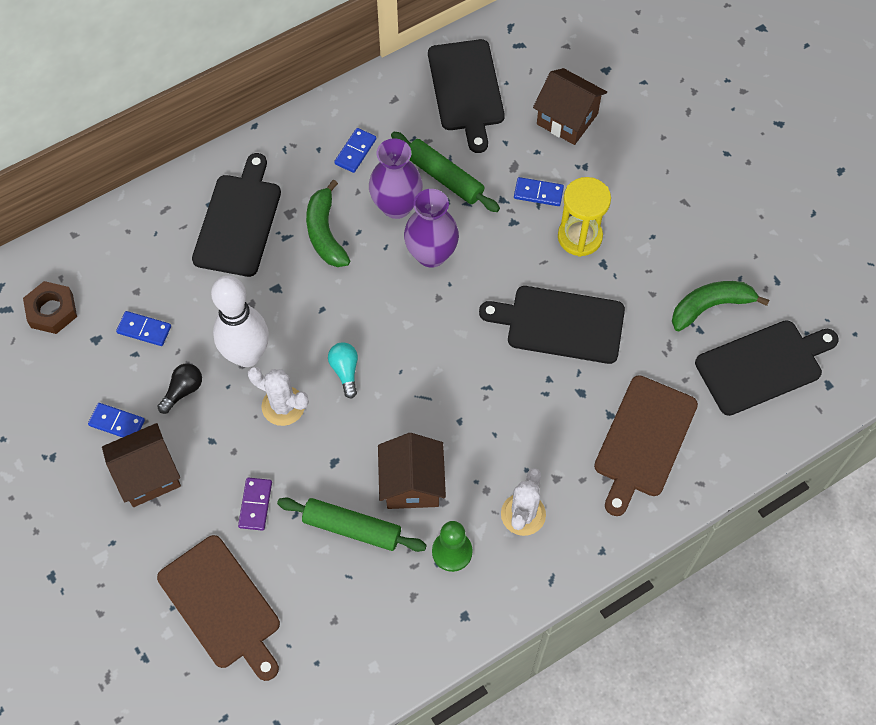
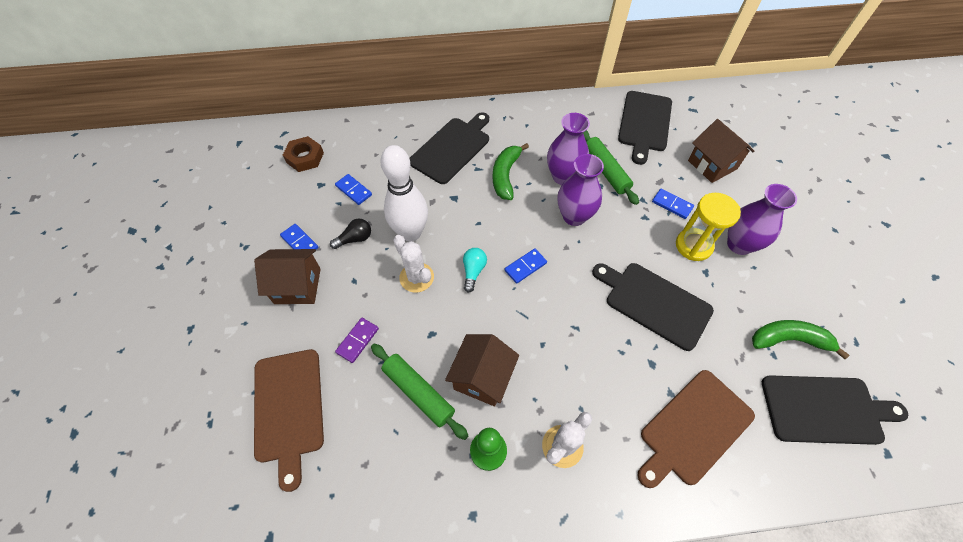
camera: 25 degrees right, 5 degrees down
(355, 151) = (550, 134): blue domino -> blue domino (525, 267)
(629, 214) = (739, 244): none -> purple vase

